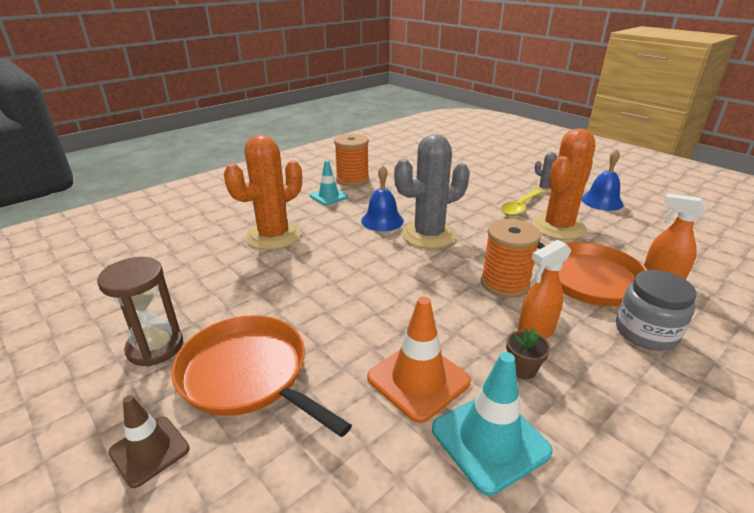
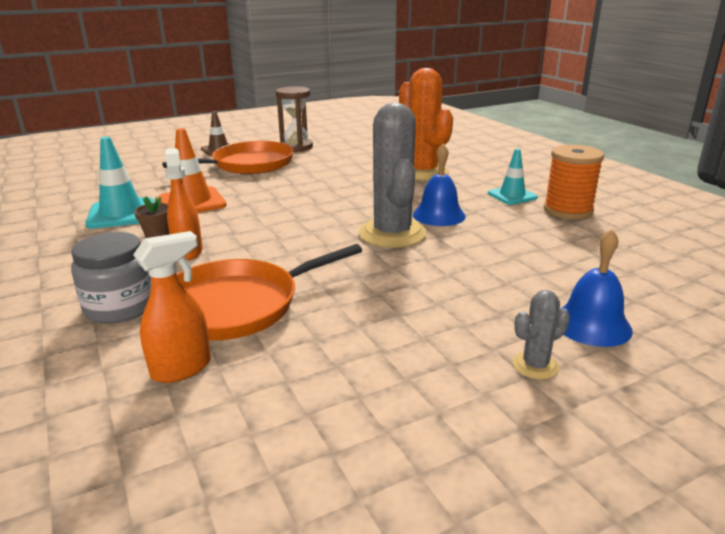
camera: 105 degrees right, 5 degrees down
(504, 283) = (267, 254): orange spool -> none
(520, 207) = (453, 314): yellow spoon -> none
(558, 227) = (372, 329): orange cactus -> none
(601, 201) = (460, 426): blue bell -> blue bell (591, 324)

